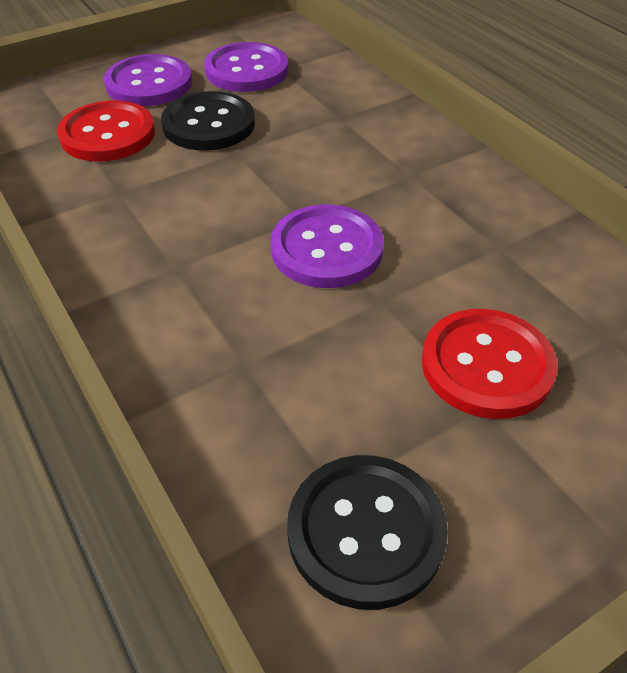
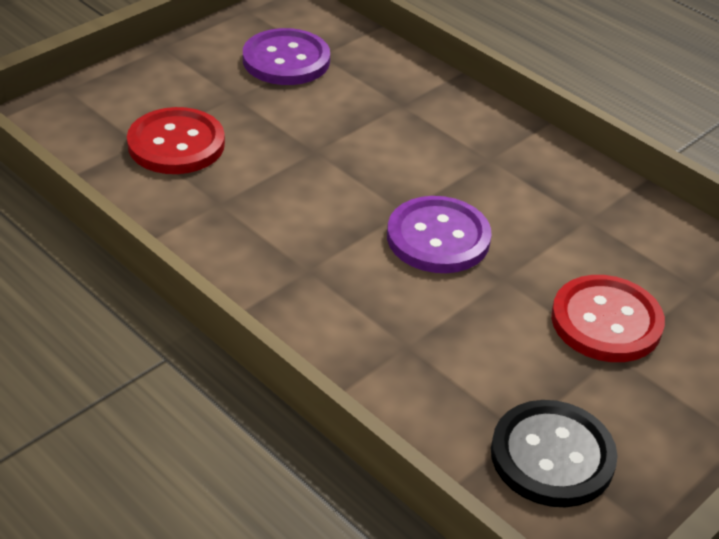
camera: 15 degrees left, 5 degrees down
(149, 84) = (191, 83): purple button -> none
(209, 124) = (274, 124): black button -> none

